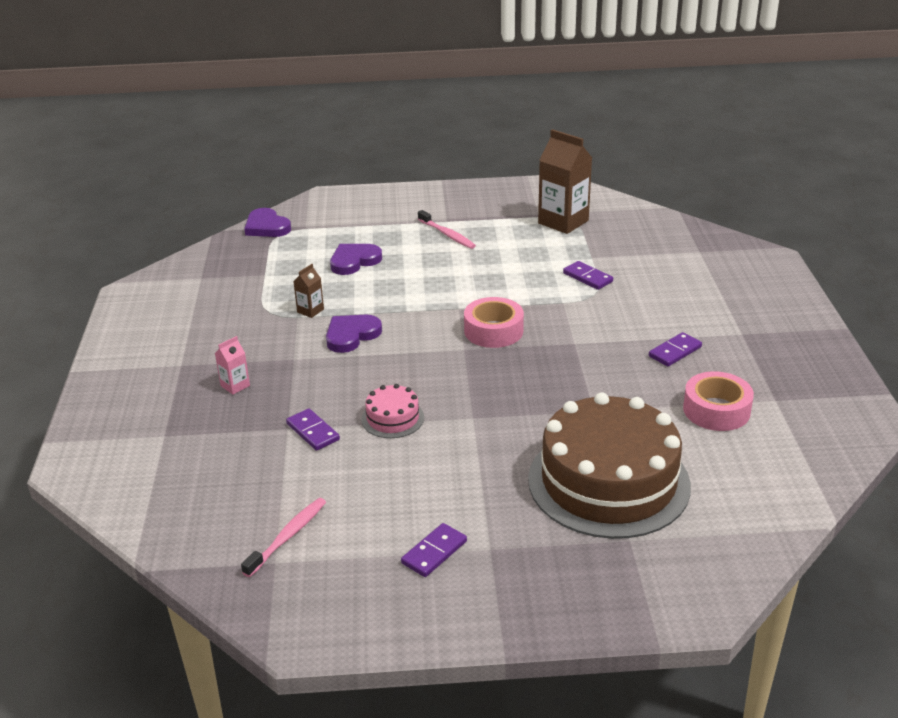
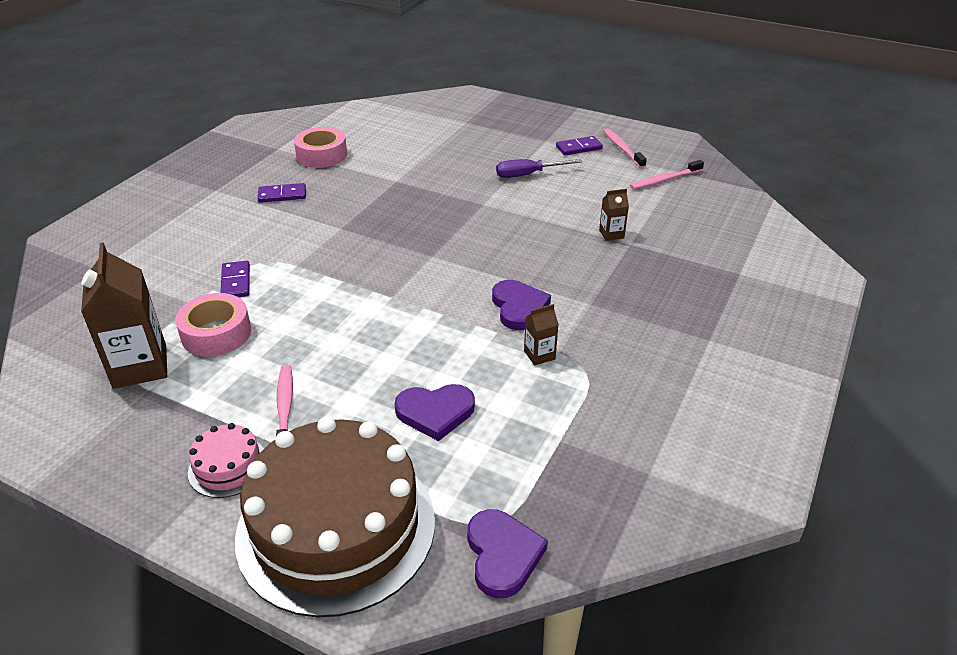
camera: 150 degrees left, 5 degrees up
(235, 386) = (660, 296): pink carton -> none
(313, 432) = (611, 234): purple domino -> brown carton
(351, 335) = (519, 307): purple heart -> purple heart turned 90 degrees counterclockwise
(373, 577) = (622, 149): none -> pink toothbrush
(392, 418) = (542, 223): pink cake -> pink cake (228, 466)
(460, 476) = (528, 175): none -> purple screwdriver
(493, 331) = (389, 262): pink tape -> pink tape (216, 333)
(608, 482) = (442, 145): brown cake -> brown cake (336, 527)

